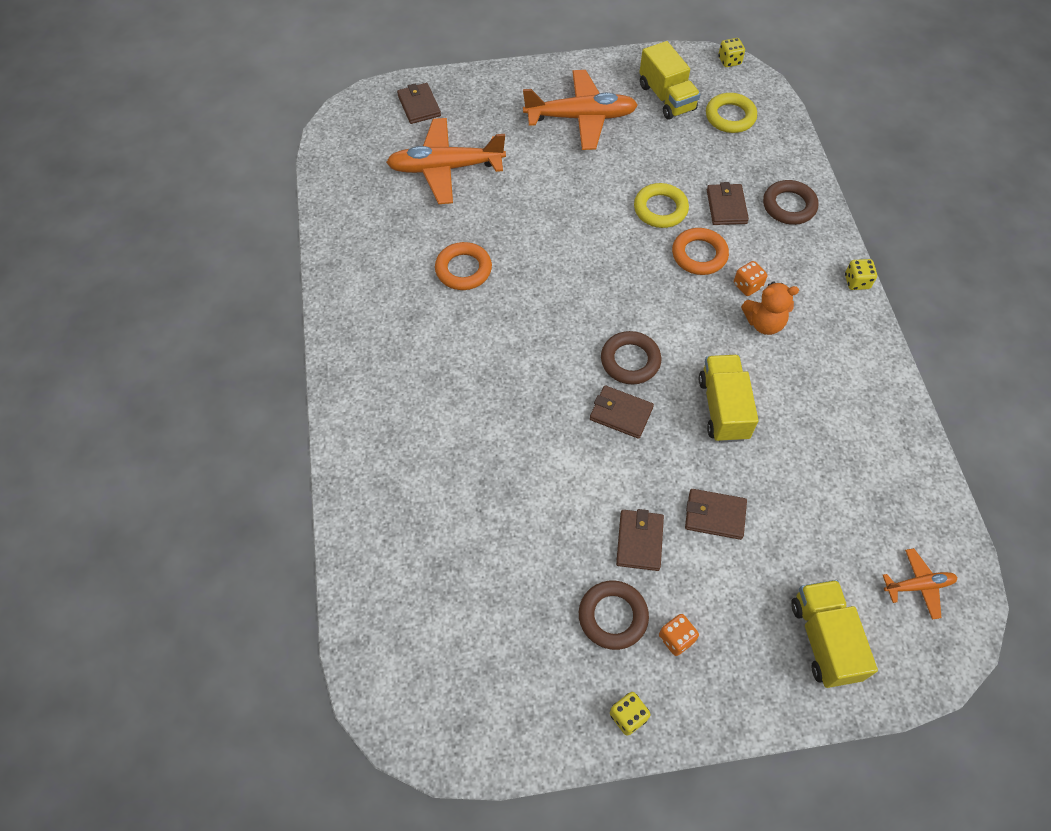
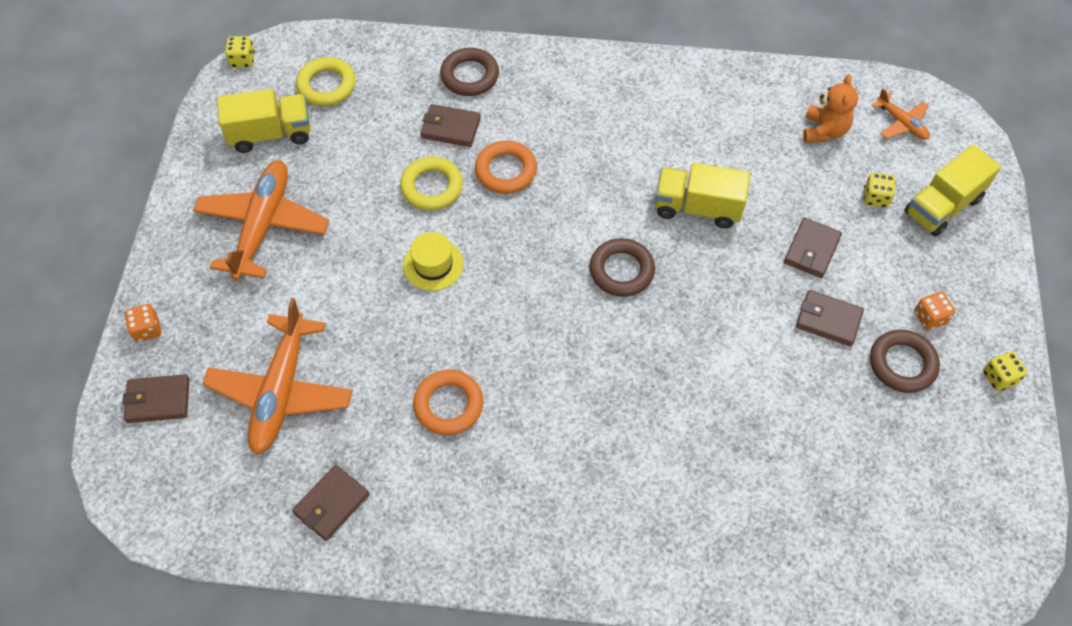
camera: 75 degrees left, 0 degrees up
(586, 229) = (433, 264): none -> yellow hat
(621, 414) = (683, 296): brown wallet -> brown wallet (331, 504)
(747, 286) = (558, 142): orange dice -> orange dice (147, 330)
(764, 323) = (608, 143): orange teddy bear -> orange teddy bear (824, 131)
(824, 640) = (942, 206): yellow truck -> yellow truck turned 45 degrees counterclockwise
(856, 282) = (581, 55): yellow dice -> yellow dice (875, 198)
(918, 585) = (902, 123): orange plane -> orange plane turned 135 degrees clockwise

